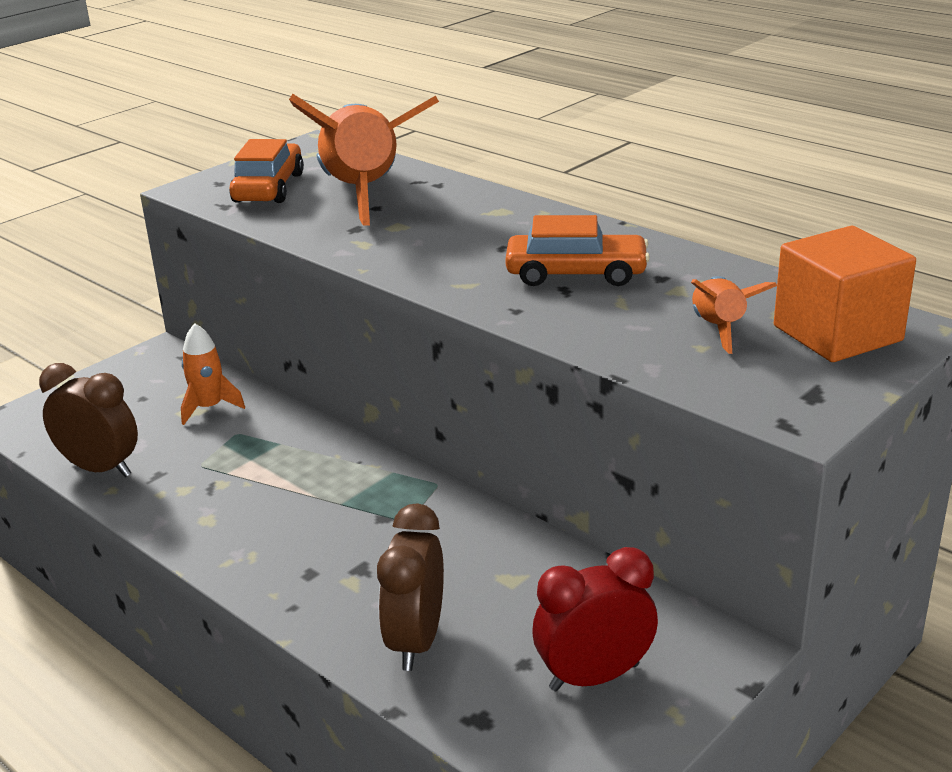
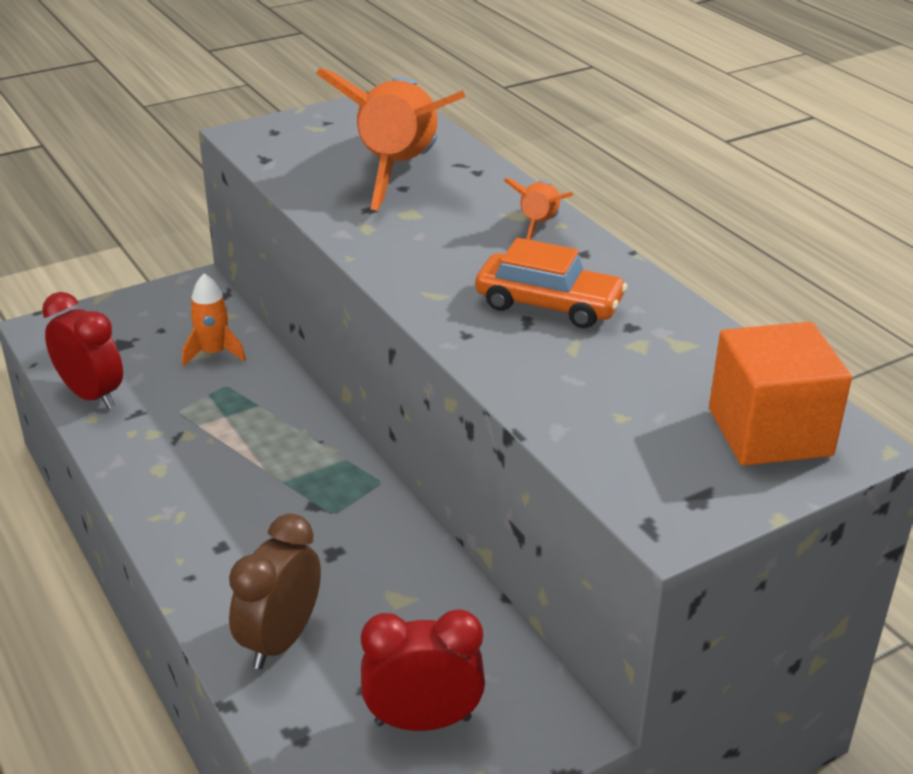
camera: 15 degrees right, 5 degrees up
(100, 469) = (92, 395): brown clock -> red clock
(269, 188) = (315, 146): orange car -> none
(719, 329) = (651, 400): orange rocket -> orange rocket (539, 226)

